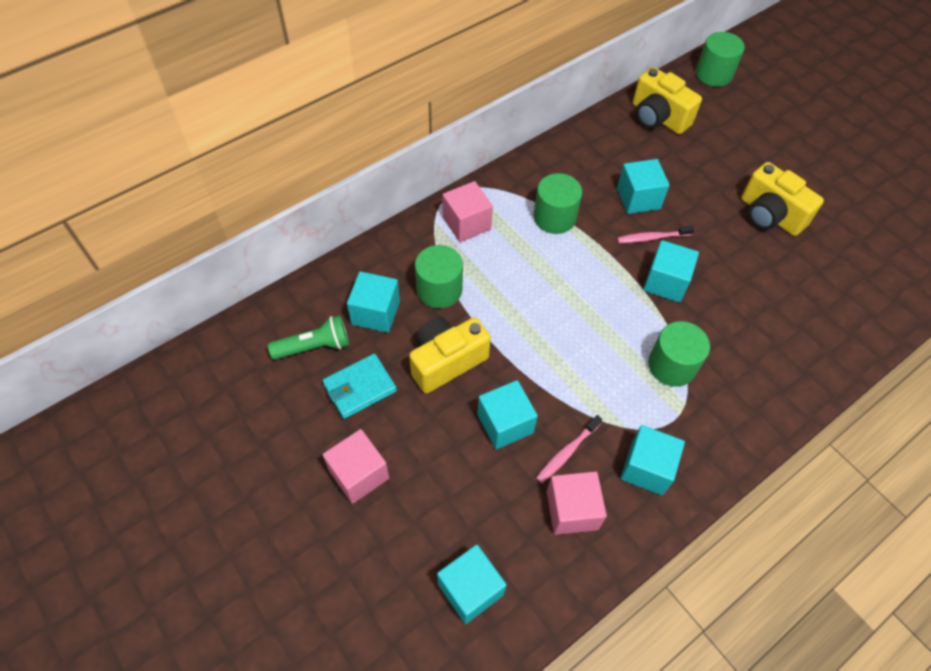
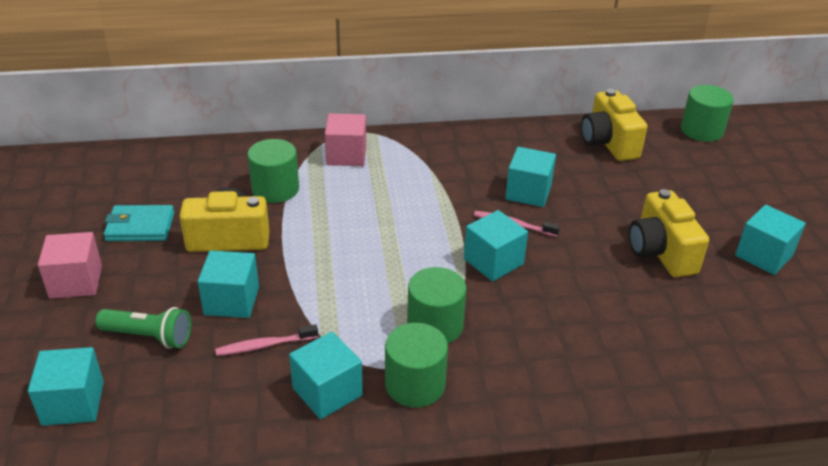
camera: 30 degrees right, 20 degrees down
(314, 346) = (136, 187): green flashlight -> green flashlight (149, 337)
(375, 313) = (207, 184): turquoise cube -> turquoise cube (763, 255)
(554, 217) = (431, 178): green cylinder -> green cylinder (415, 384)
(572, 510) = (223, 390): pink cube -> none

